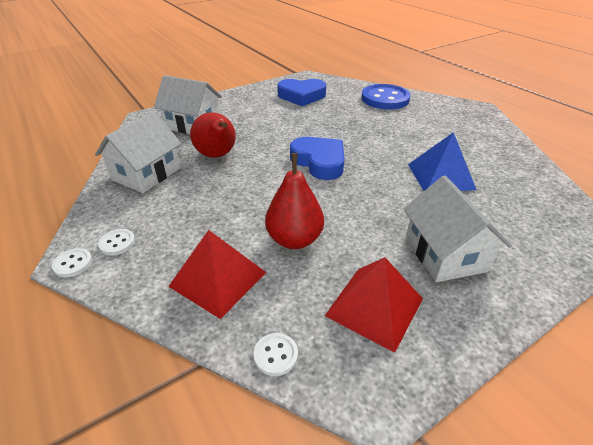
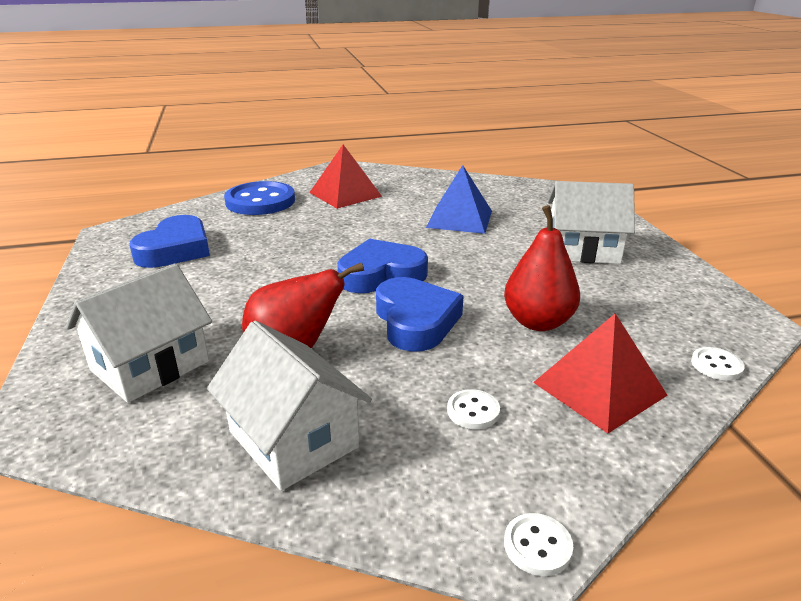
camera: 70 degrees left, 10 degrees down
(117, 243) = (496, 485): white button -> white button (473, 411)
(268, 186) = (415, 321): none -> blue heart
(374, 307) = (651, 299): red pyramid -> red pyramid (345, 194)

